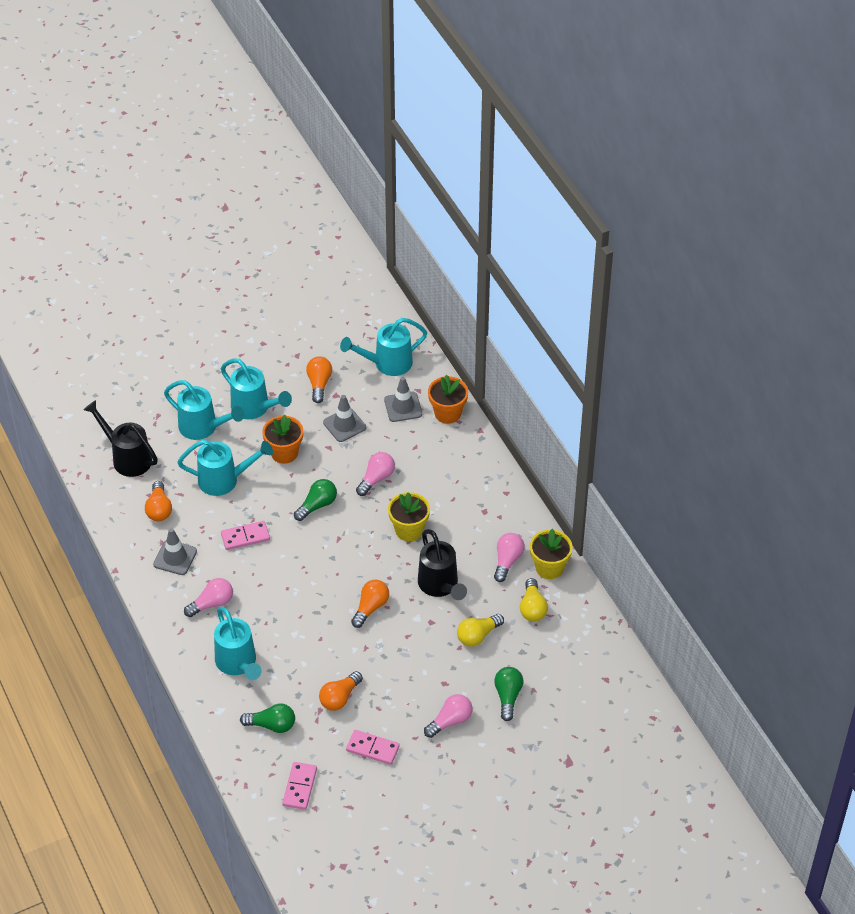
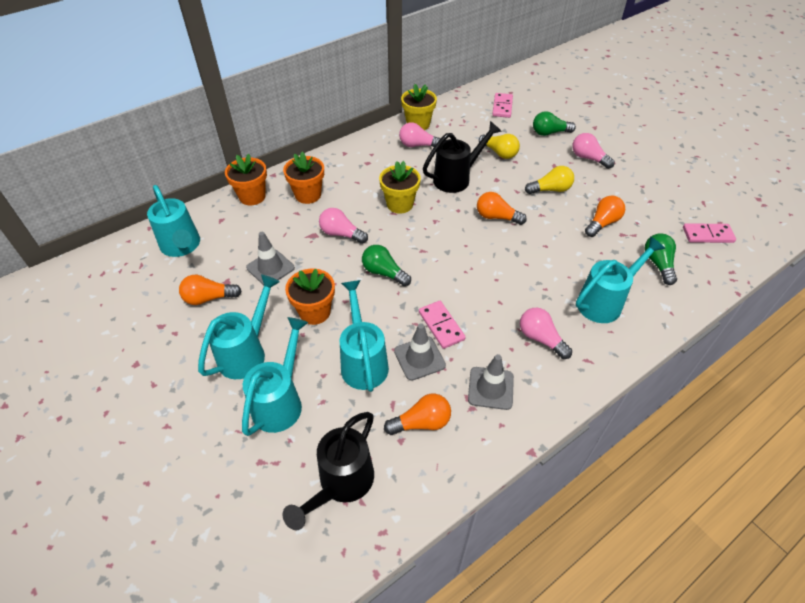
camera: 100 degrees left, 0 degrees up
(340, 697) = (602, 223): orange light bulb -> orange light bulb turned 75 degrees counterclockwise
(372, 748) = (640, 196): pink domino -> pink domino (502, 107)
(403, 407) = (244, 227): grey traffic cone -> grey traffic cone (419, 358)
(440, 457) = (308, 195): none -> orange flower pot
(532, 608) = (460, 129): yellow light bulb -> yellow light bulb (550, 189)

